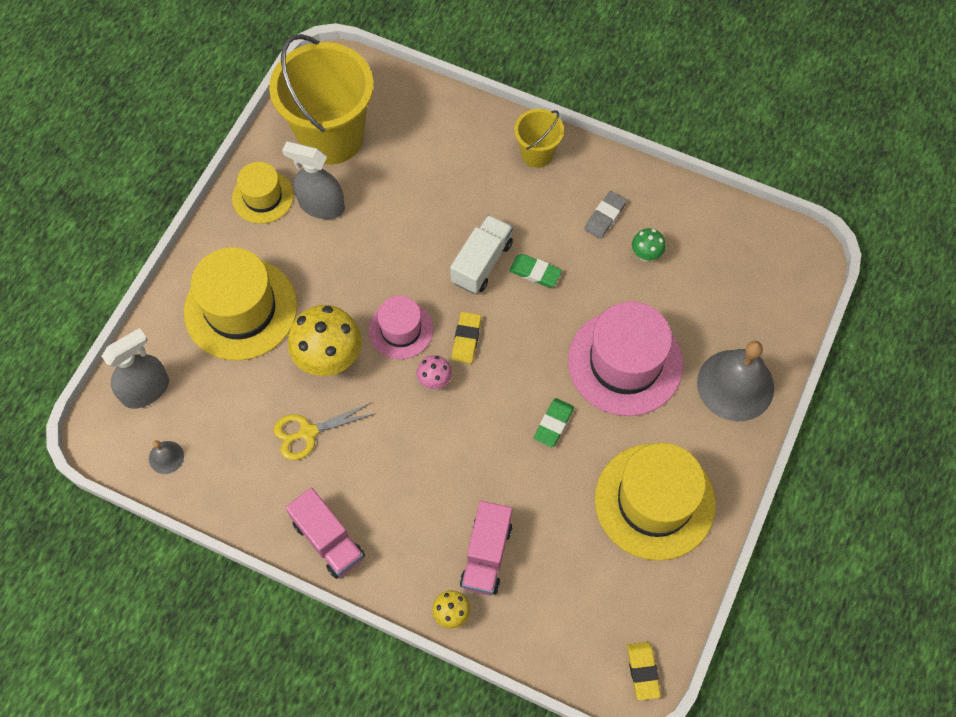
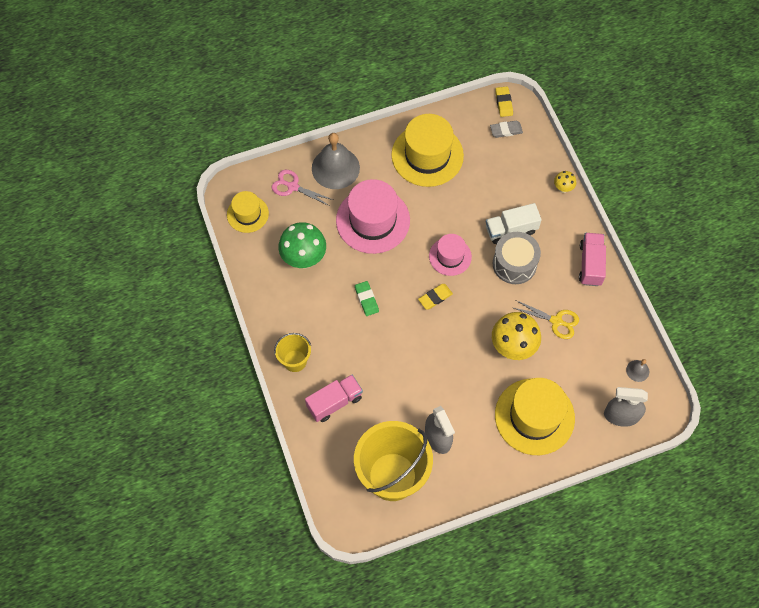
camera: 135 degrees left, 0 degrees up
(263, 197) = (465, 473): yellow hat -> yellow hat (247, 214)
(401, 330) = (462, 331): pink hat -> pink hat (450, 256)
(417, 458) = (514, 264): none -> grey drum
(434, 381) = (471, 291): pink mushroom -> none
(482, 263) = (387, 328): white truck -> white truck (511, 230)
(486, 555) = (524, 197): pink truck -> pink truck (334, 402)
(553, 424) = (436, 223): green eraser -> none
(605, 216) = (300, 295): grey eraser -> grey eraser (506, 130)
(643, 671) = (503, 103): yellow eraser -> yellow eraser turned 45 degrees counterclockwise
(646, 255) = (304, 259): green mushroom -> green mushroom, size x2.07
(752, 320) = (293, 186): none -> pink scissors

